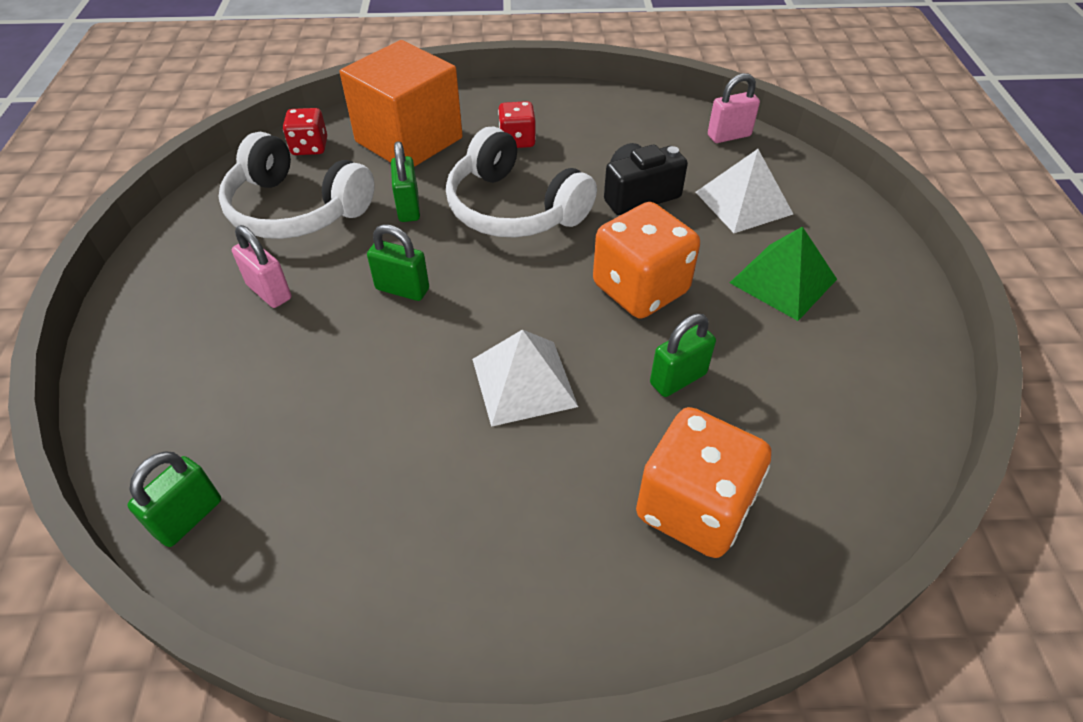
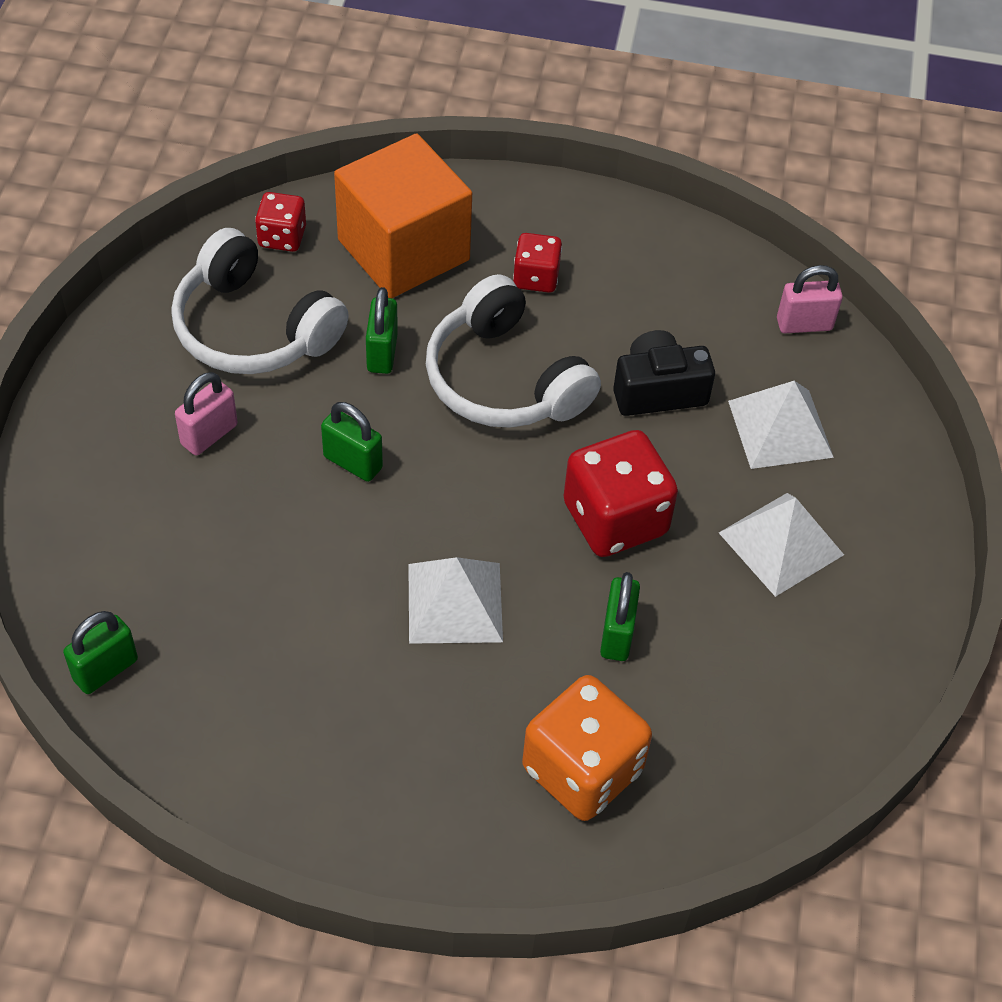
camera: 10 degrees right, 5 degrees up
(269, 292) = (209, 435): pink padlock -> pink padlock turned 75 degrees clockwise
(640, 289) = (615, 519): orange dice -> red dice
(678, 379) = (617, 634): green padlock -> green padlock turned 60 degrees counterclockwise
(783, 281) = (781, 543): green pyramid -> white pyramid

